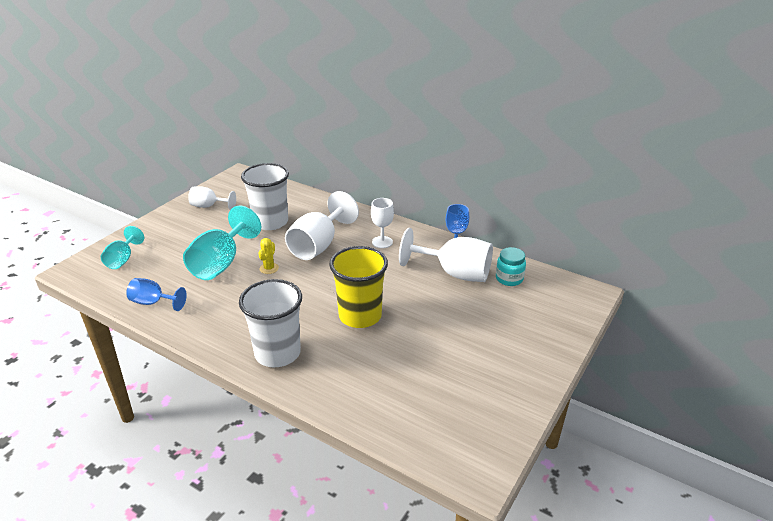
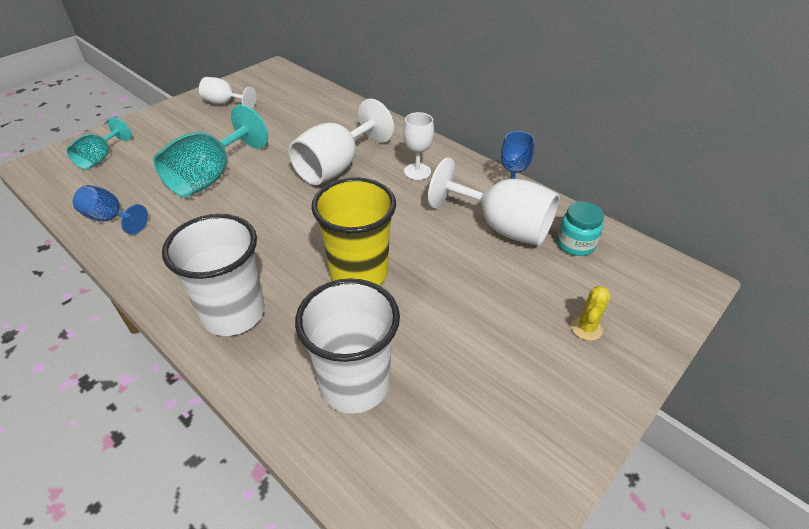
camera: 10 degrees right, 10 degrees up
(269, 268) = (265, 190): yellow cactus -> yellow cactus (586, 328)
(270, 222) = (288, 130): white cup -> white cup (354, 384)

